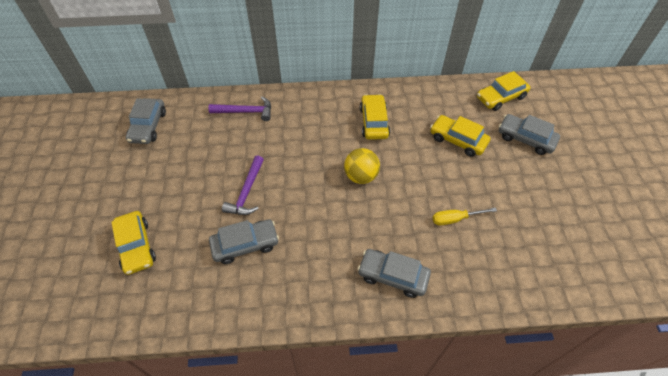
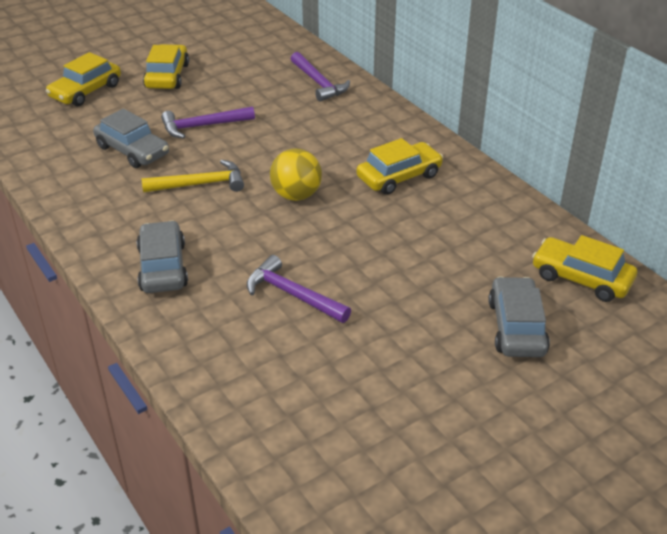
camera: 60 degrees right, 15 degrees down
(148, 126) = (239, 37): grey car -> none
(315, 220) = (200, 184): none -> yellow hammer
(455, 219) = (292, 295): yellow screwdriver -> purple hammer
(458, 140) = (441, 258): yellow car -> yellow car (167, 76)

